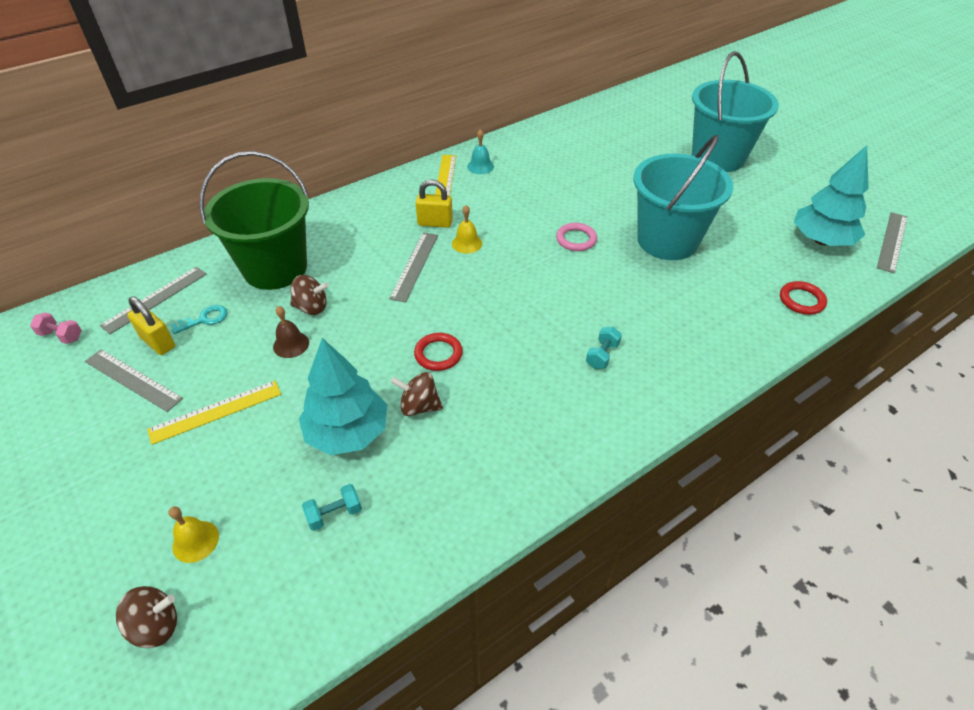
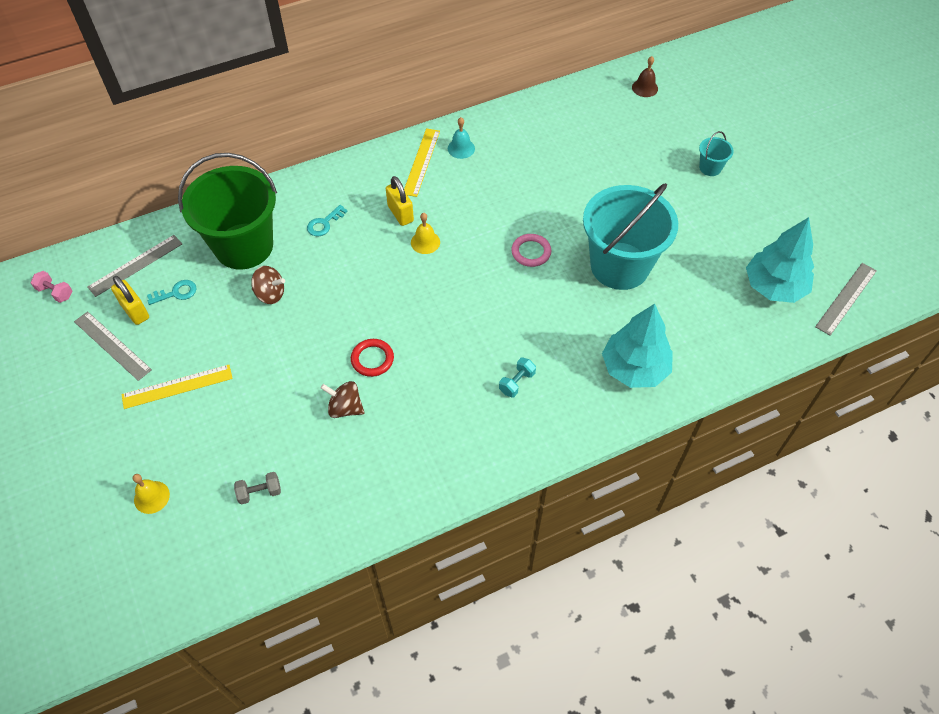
camera: 10 degrees right, 10 degrees up
(156, 626) = (118, 557): brown spinning top -> none
(291, 344) = (247, 330): brown bell -> brown bell (645, 88)
(334, 514) = (260, 492): turquoise dumbbell -> grey dumbbell
(348, 432) = (282, 423): turquoise tree -> turquoise tree (634, 368)
(358, 239) = (324, 223): none -> turquoise key
(415, 266) = (371, 261): grey ruler -> none
(435, 223) = (400, 213): yellow padlock -> yellow padlock turned 45 degrees clockwise
(718, 157) = (710, 168): turquoise bucket -> turquoise bucket, size x0.40
(801, 300) = (724, 352): red ring -> none

